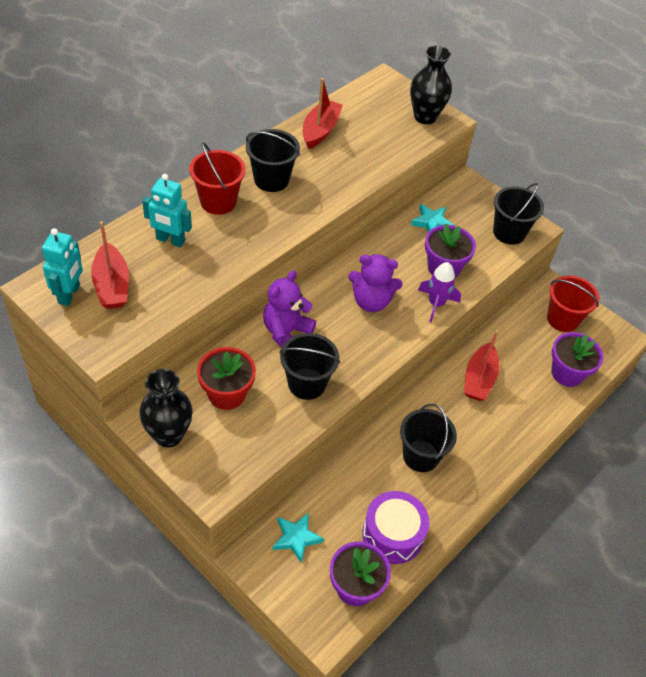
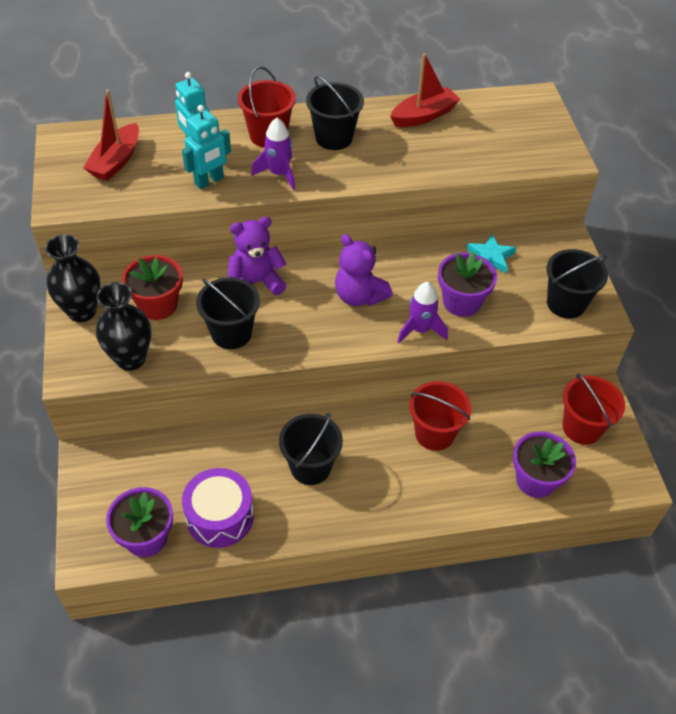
camera: 40 degrees right, 0 degrees up
(69, 294) = (78, 153): turquoise robot -> turquoise robot (209, 181)
(259, 230) = (278, 174): none -> purple rocket
(296, 538) = (137, 466): turquoise star -> none
(425, 117) = (545, 145): black vase -> black vase (130, 359)
(479, 379) = (434, 433): red boat -> red bucket

